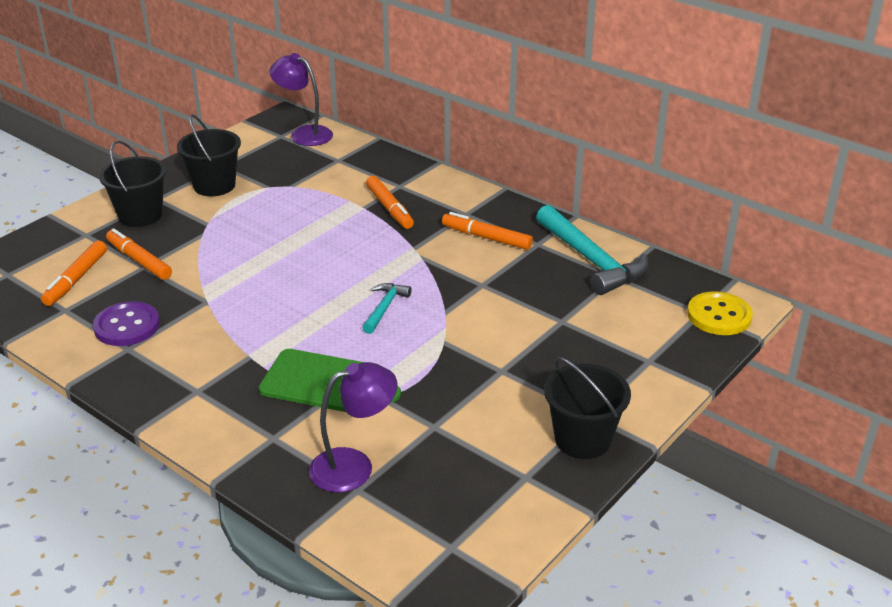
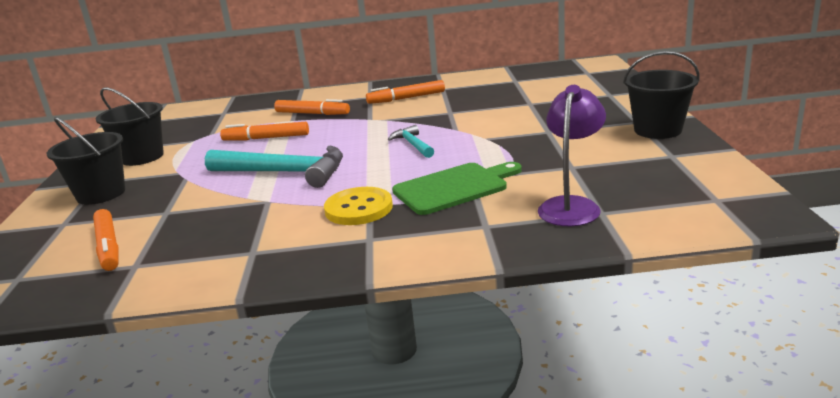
camera: 40 degrees left, 10 degrees down
(127, 326) = (223, 243): purple button -> none
(139, 260) = (154, 212): orange marker -> orange marker (266, 138)
(304, 134) = (169, 114): purple lamp -> none
(591, 260) = (487, 81): turquoise hammer -> turquoise hammer (284, 172)
(719, 316) = (598, 70): yellow button -> yellow button (358, 208)

